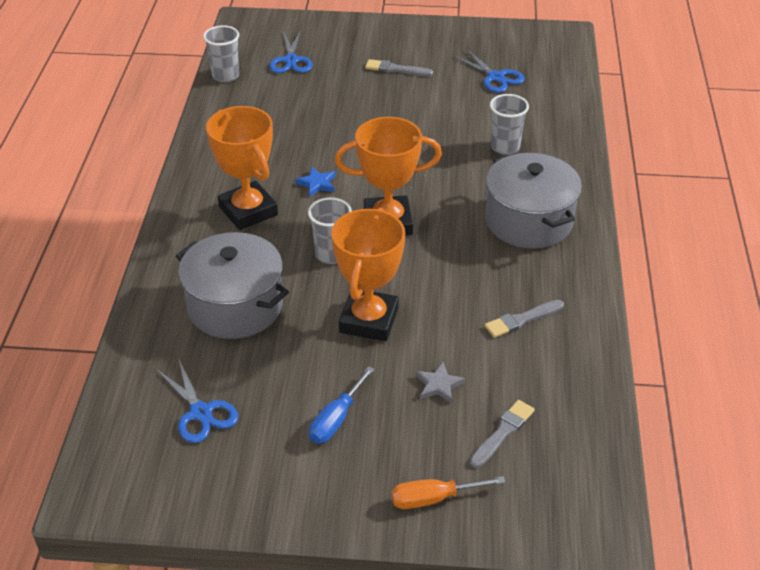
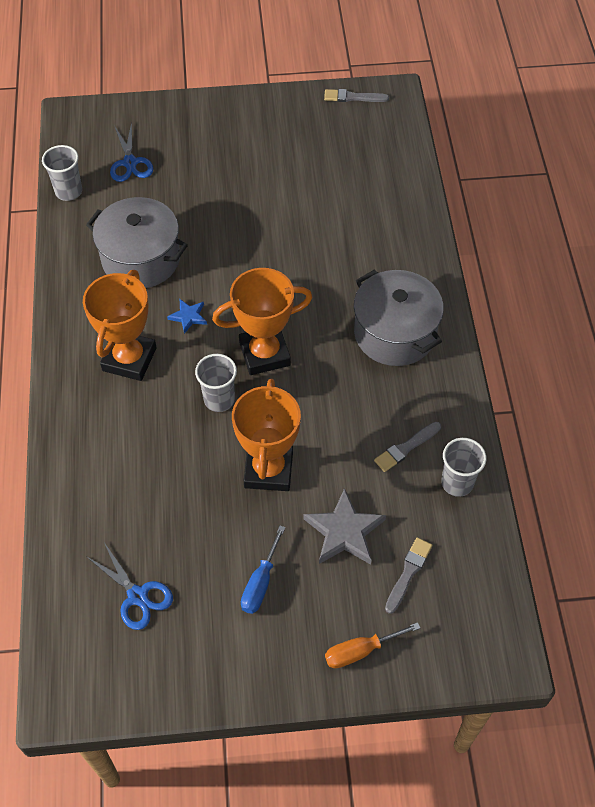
camera: 10 degrees left, 15 degrees up
(235, 306) = (142, 473): grey pot -> grey pot (141, 259)
(248, 211) = (129, 359): orange trophy -> orange trophy turned 60 degrees clockwise
(396, 69) = (236, 161): grey brush -> grey brush (353, 97)
(439, 385) = (344, 531): grey star -> grey star, size x1.82
(495, 77) = (336, 159): blue scissors -> none
(505, 147) = (359, 246): grey cup -> grey cup (457, 483)

